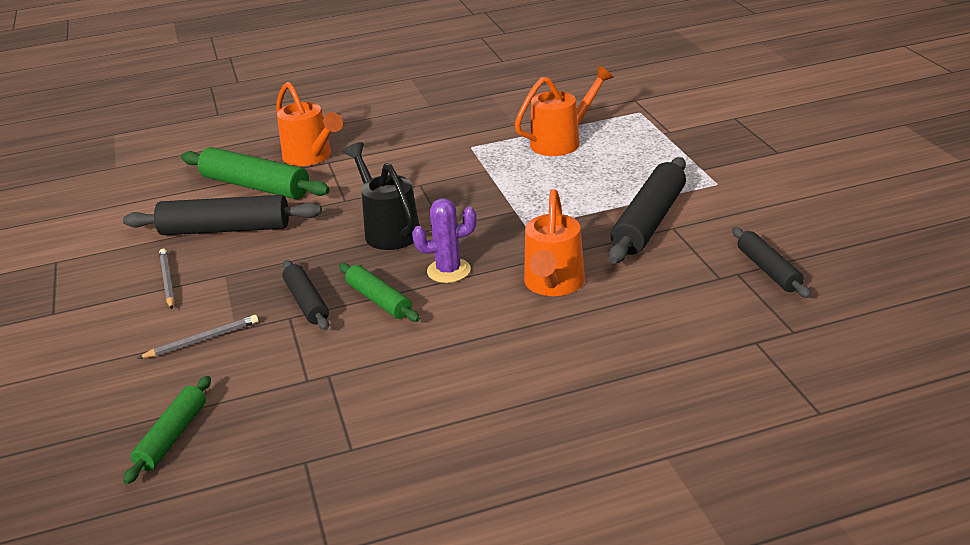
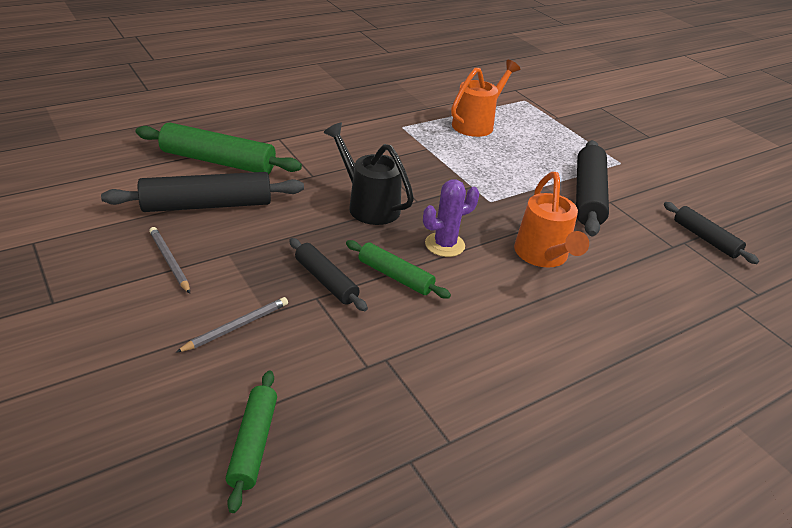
camera: 20 degrees left, 5 degrees up
(311, 157) = (260, 133): orange watering can -> none

